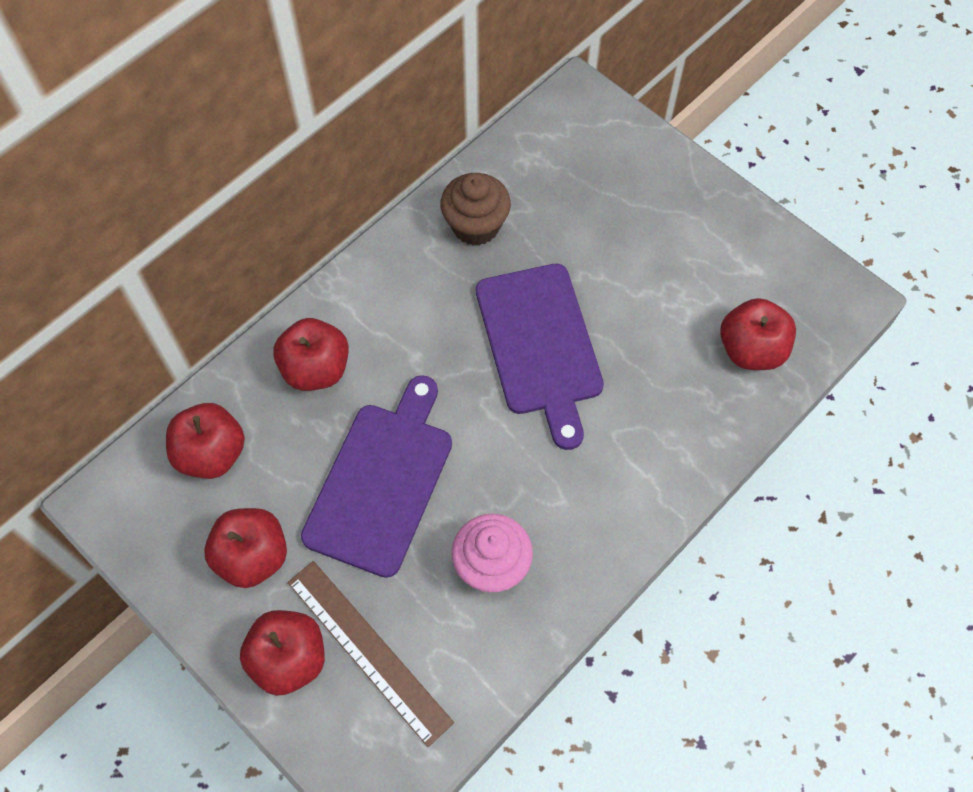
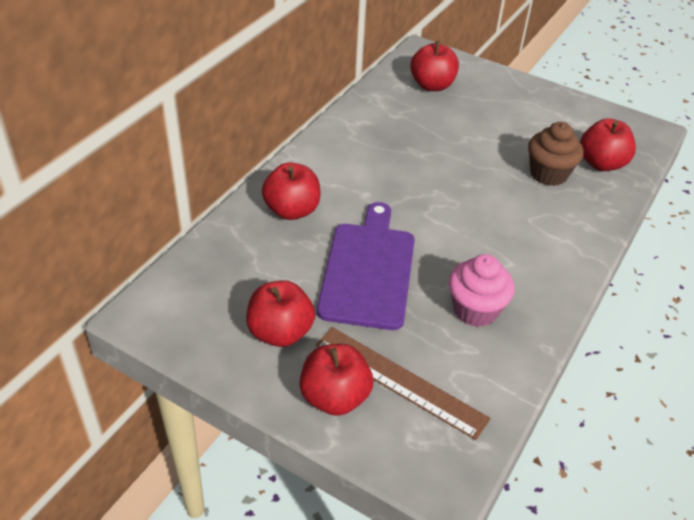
camera: 15 degrees left, 20 degrees down
(211, 453) = (225, 271): red apple -> red apple (432, 85)
(475, 226) = (380, 120): brown cupcake -> brown cupcake (548, 174)
(540, 345) = (454, 178): purple cutting board -> none

